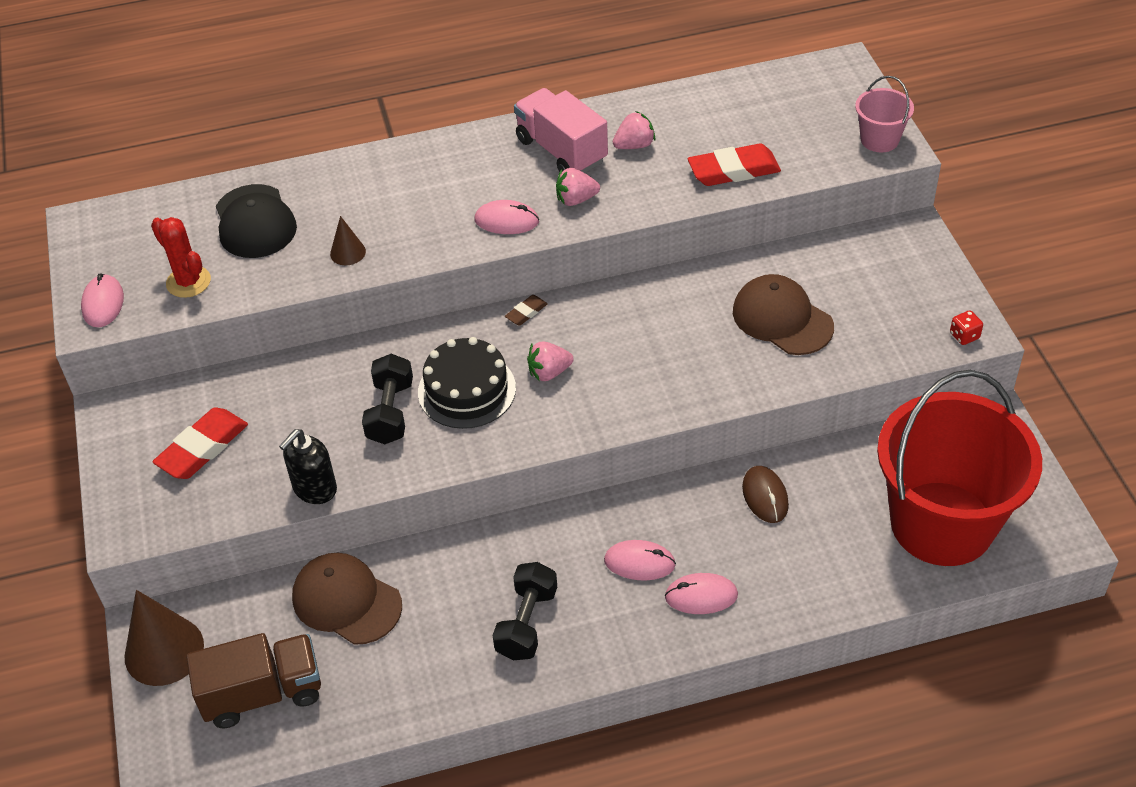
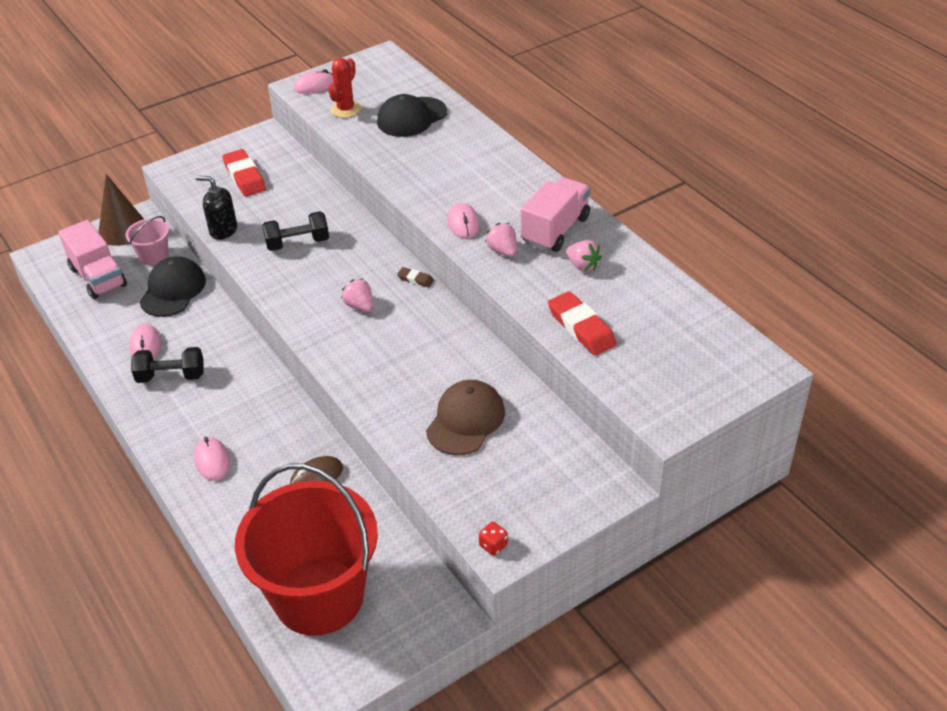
camera: 70 degrees right, 5 degrees down
(203, 448) = (244, 177): red eraser -> red eraser turned 45 degrees clockwise
(263, 693) = (98, 277): brown truck -> pink truck
(346, 601) = (173, 290): brown cap -> black cap
(348, 252) = (399, 162): brown cone -> none
(467, 390) = (329, 271): black cake -> none
(639, 562) = (235, 420): pink mouse -> pink mouse (145, 345)
(879, 139) = (673, 411): pink bucket -> pink bucket (154, 256)

